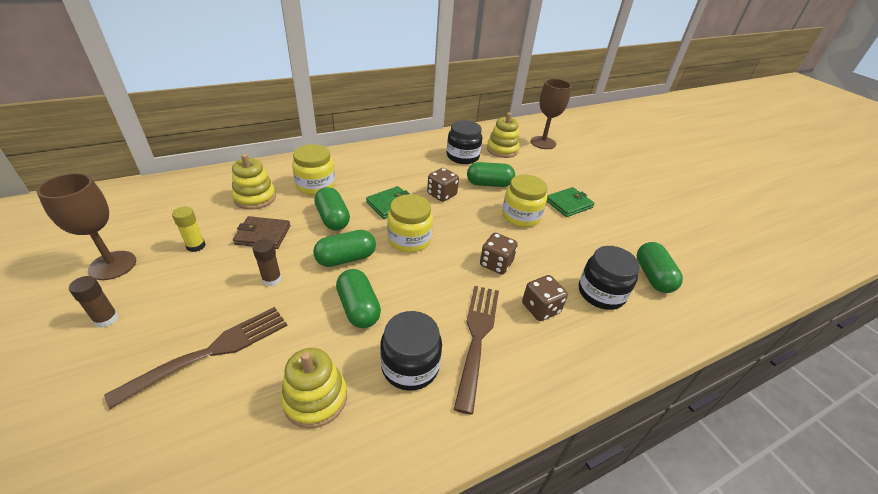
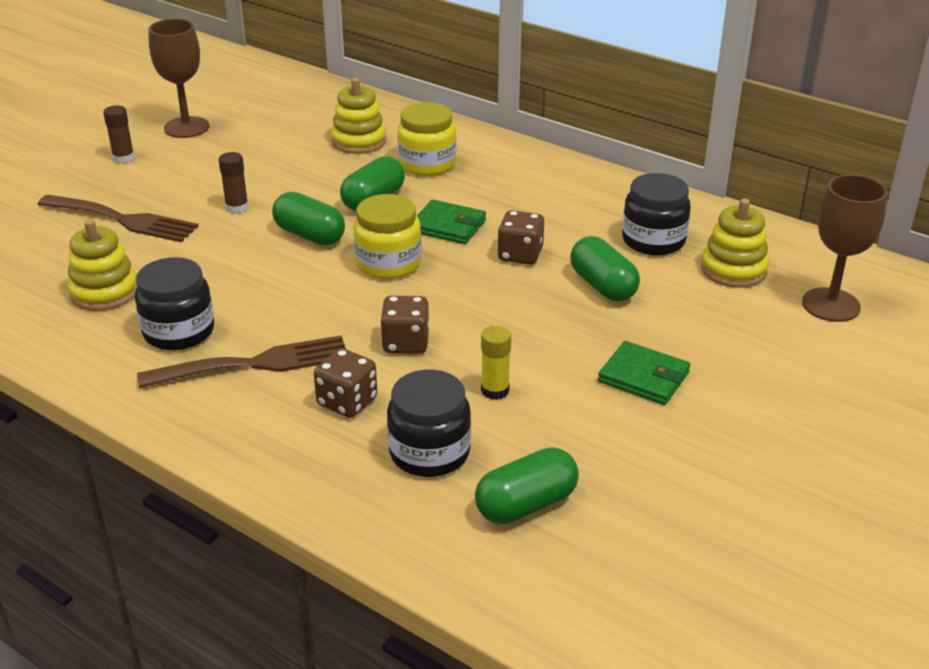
camera: 65 degrees right, 5 degrees down
(196, 246) = (248, 149): yellow glue stick -> yellow glue stick (495, 390)
(263, 235) = (300, 173): brown wallet -> none
(358, 308) = (237, 272): green capsule -> none
(521, 216) = (547, 337): yellow jar -> none

